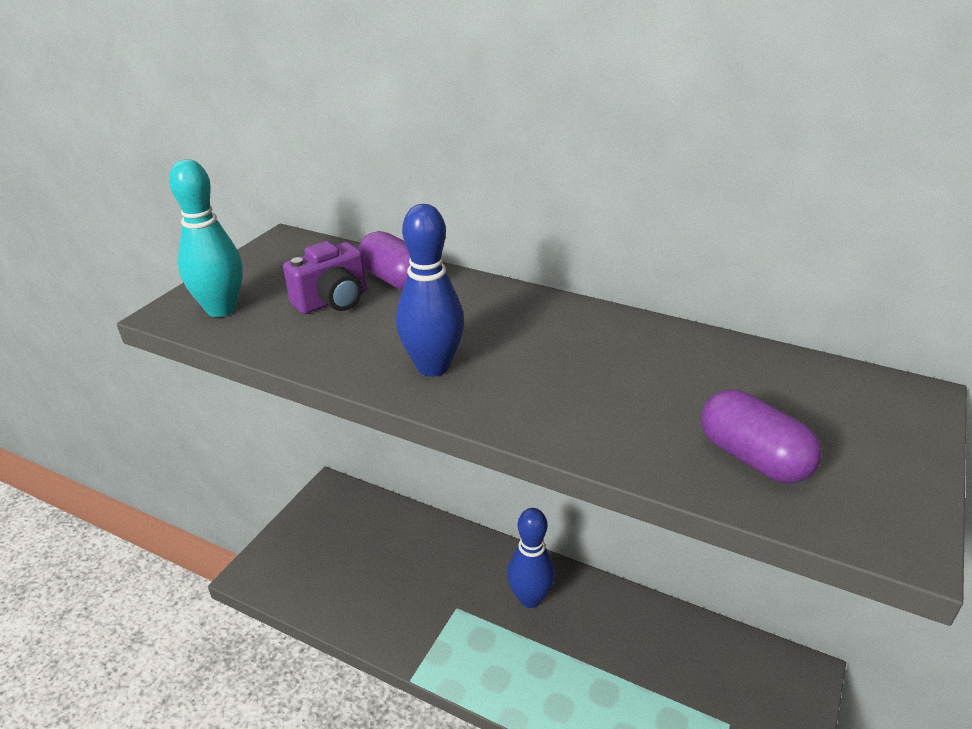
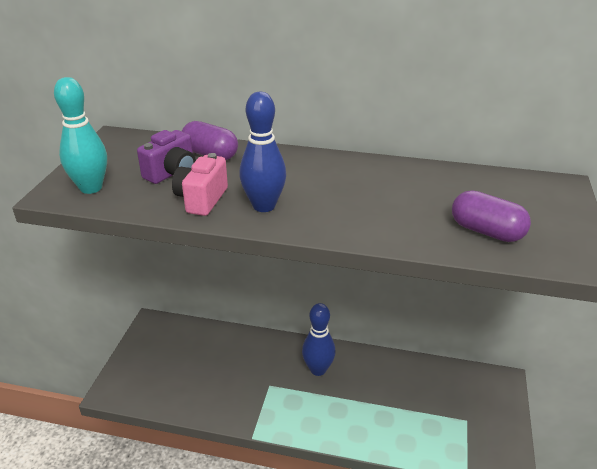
camera: 15 degrees left, 0 degrees up
(353, 345) = (201, 199): none -> pink camera

